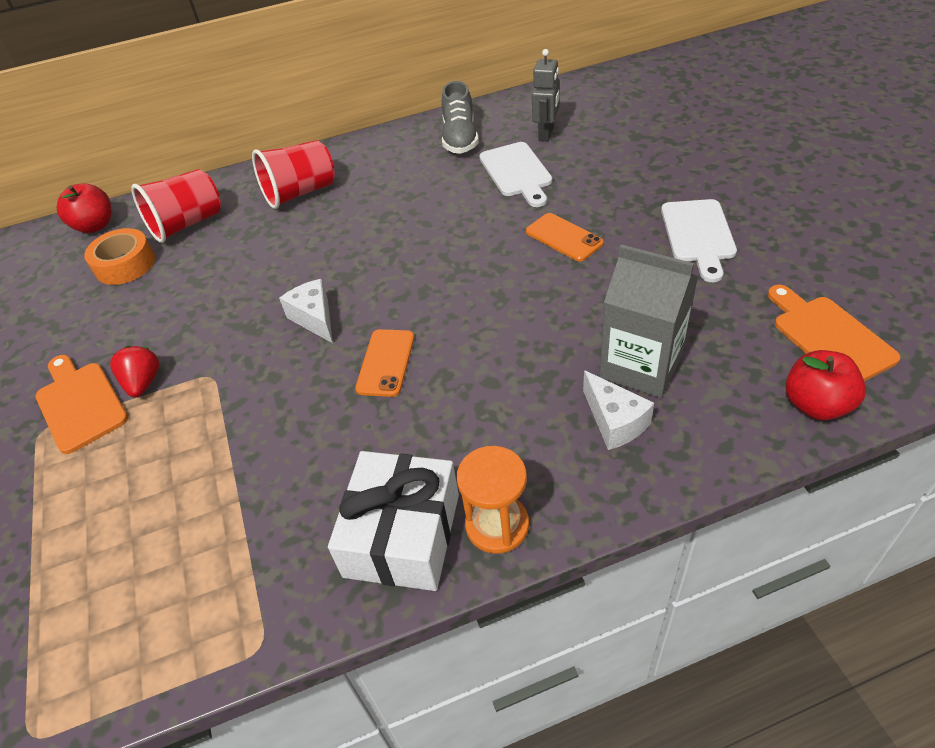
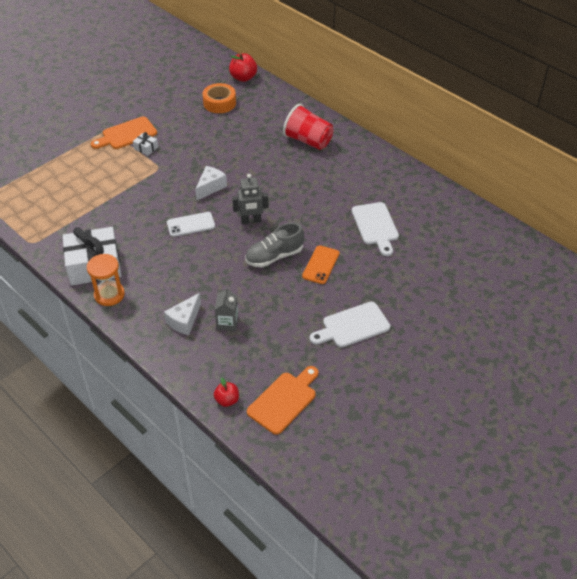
camera: 60 degrees right, 0 degrees up
(79, 403) = (127, 134): orange cutting board -> orange cutting board turned 150 degrees counterclockwise
(143, 383) = (146, 148): red strawberry -> white gift
(187, 224) = (260, 110): red cup -> none
(386, 363) = (191, 224): orange phone -> white phone
(460, 138) = (399, 189): grey shoe -> grey shoe (274, 256)
(517, 172) = (375, 226): white cutting board -> white cutting board turned 60 degrees counterclockwise
(546, 134) = (426, 228): grey robot -> grey robot (251, 221)
(641, 366) = (227, 323): grey carton -> grey carton, size x0.53
(816, 404) = (227, 400): red apple -> red apple, size x0.63

